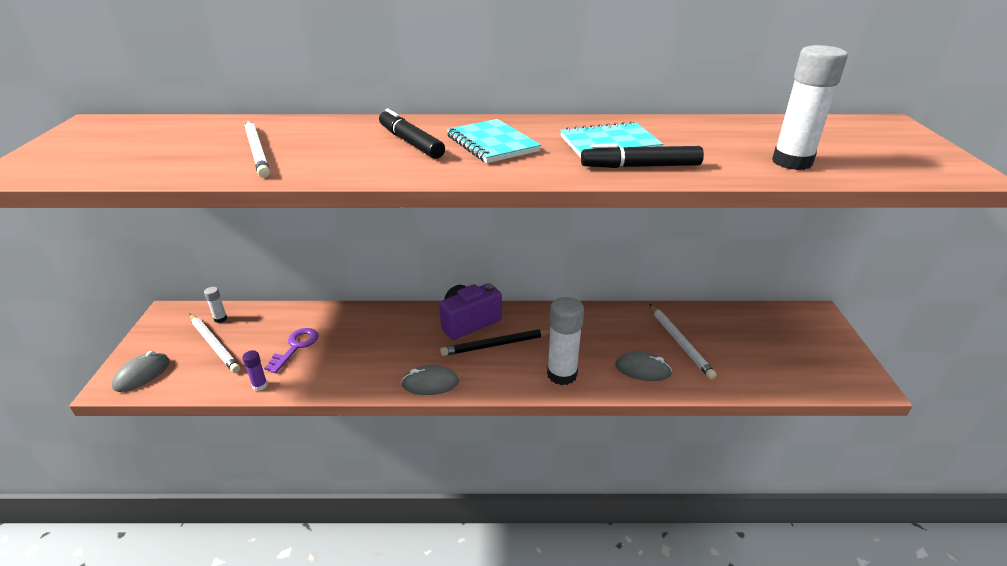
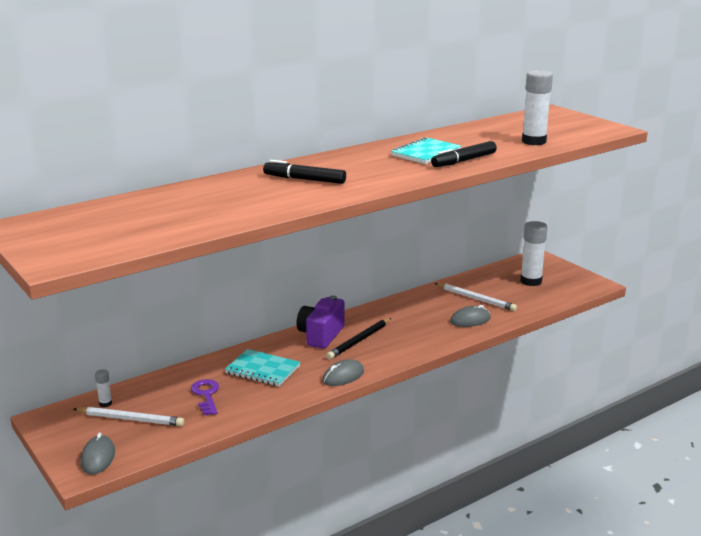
camera: 35 degrees left, 10 degrees down
(257, 151) = (210, 208): white pencil -> none
(260, 385) = (215, 425): purple glue stick -> none
(492, 143) = (358, 168): turquoise notebook -> turquoise notebook (262, 370)
(562, 374) = (424, 340): white glue stick -> white glue stick (531, 281)

